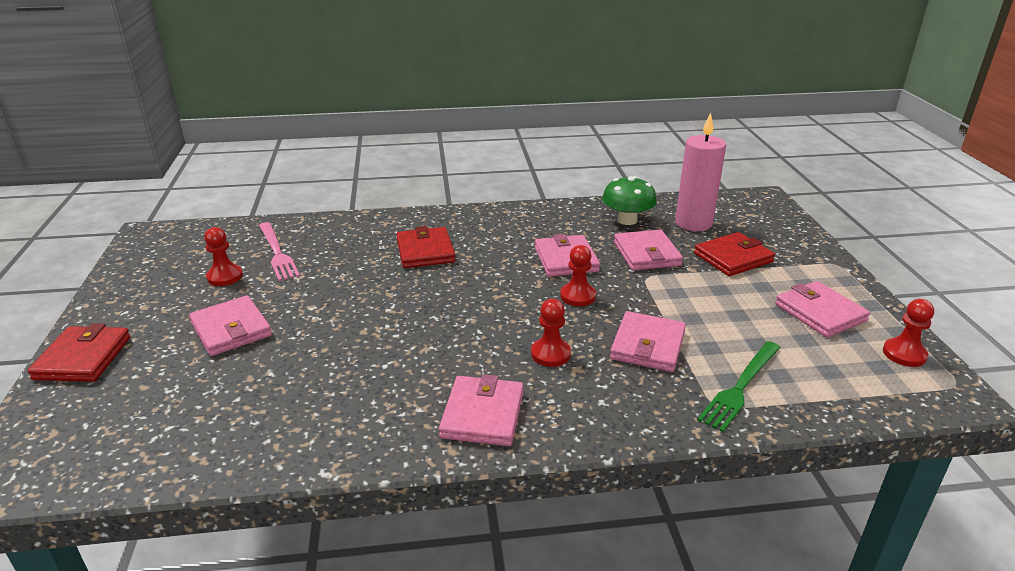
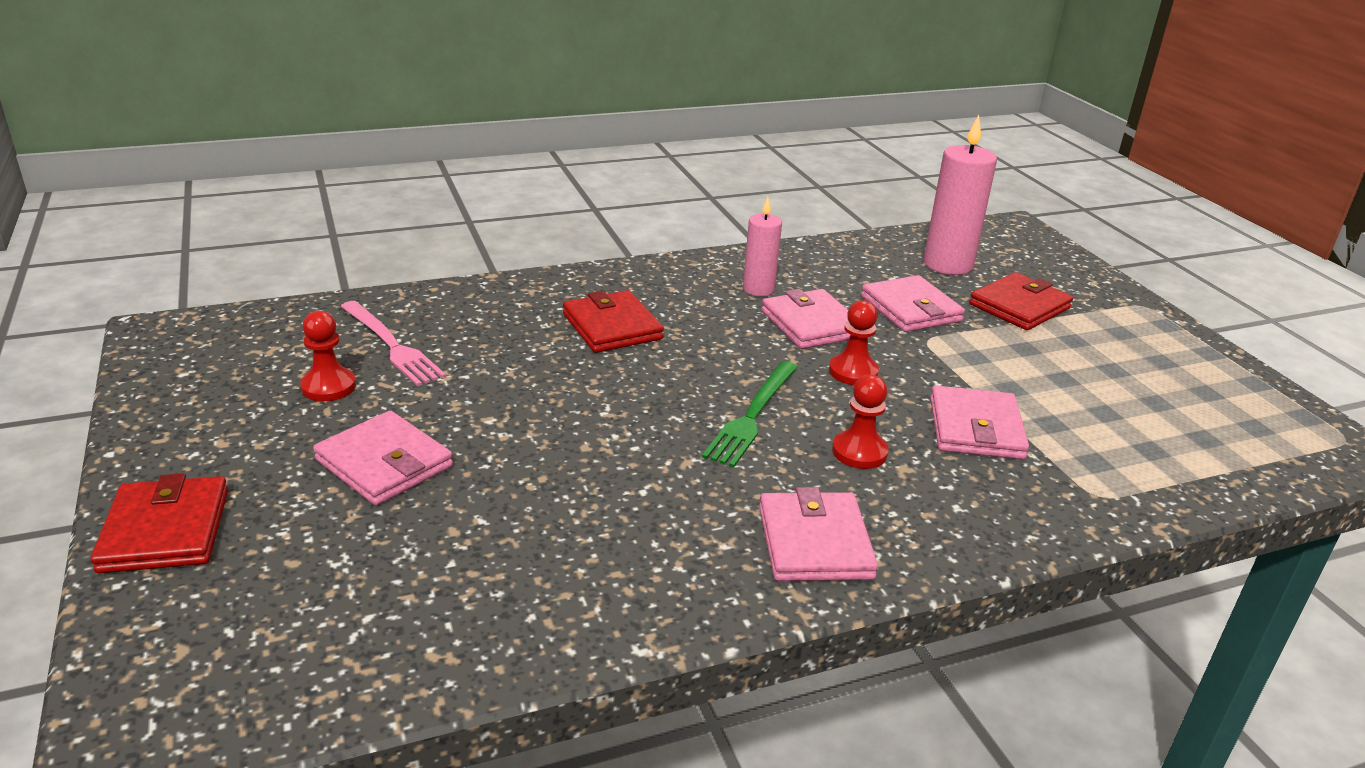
camera: 15 degrees left, 0 degrees up
(541, 232) = (758, 289): none -> pink candle
(627, 220) = (862, 266): green mushroom -> none
(740, 387) = (1113, 469): green fork -> green fork (752, 415)
(820, 313) = (1156, 367): pink wallet -> none
(904, 354) = (1274, 409): red pawn -> none

